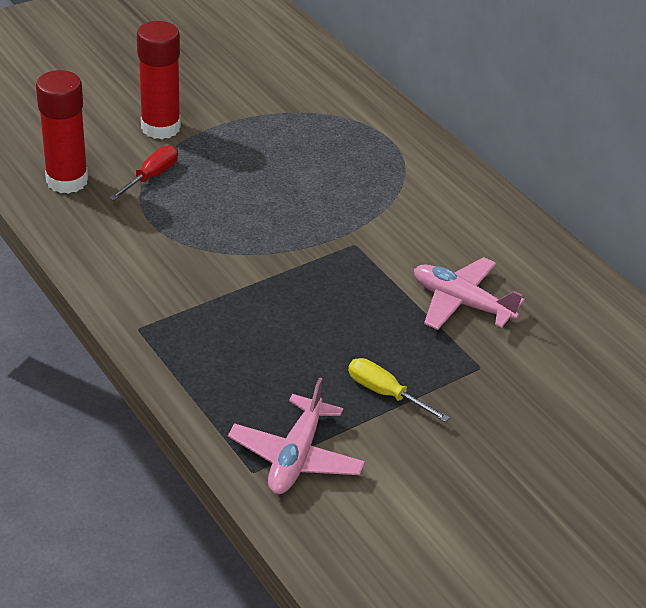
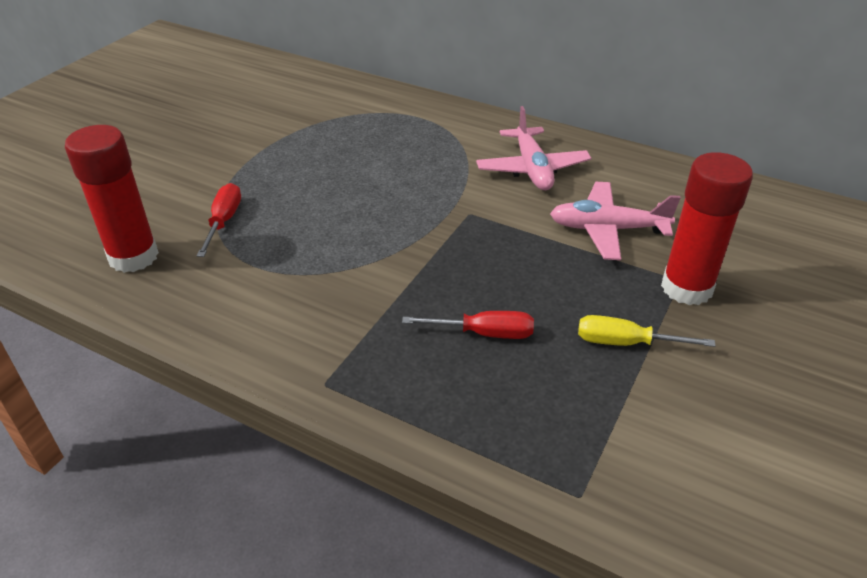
camera: 25 degrees left, 0 degrees up
(160, 127) = (200, 174): red glue stick -> red glue stick (686, 288)
(281, 341) = (483, 333): none -> red screwdriver
(296, 457) = (607, 455): pink plane -> pink plane (532, 169)

